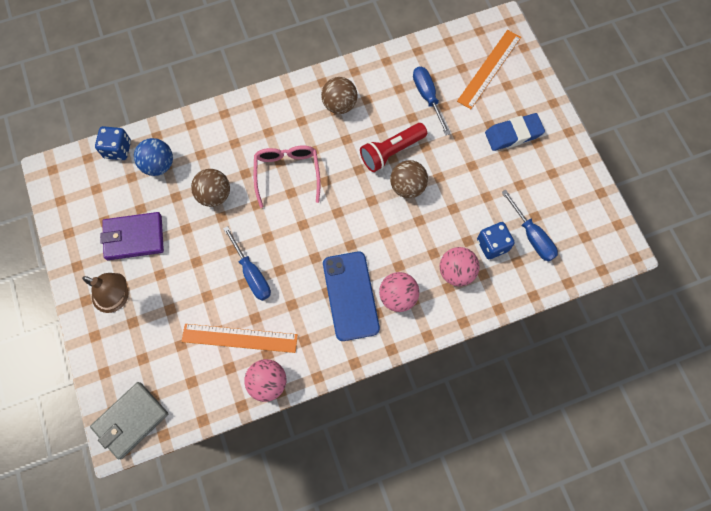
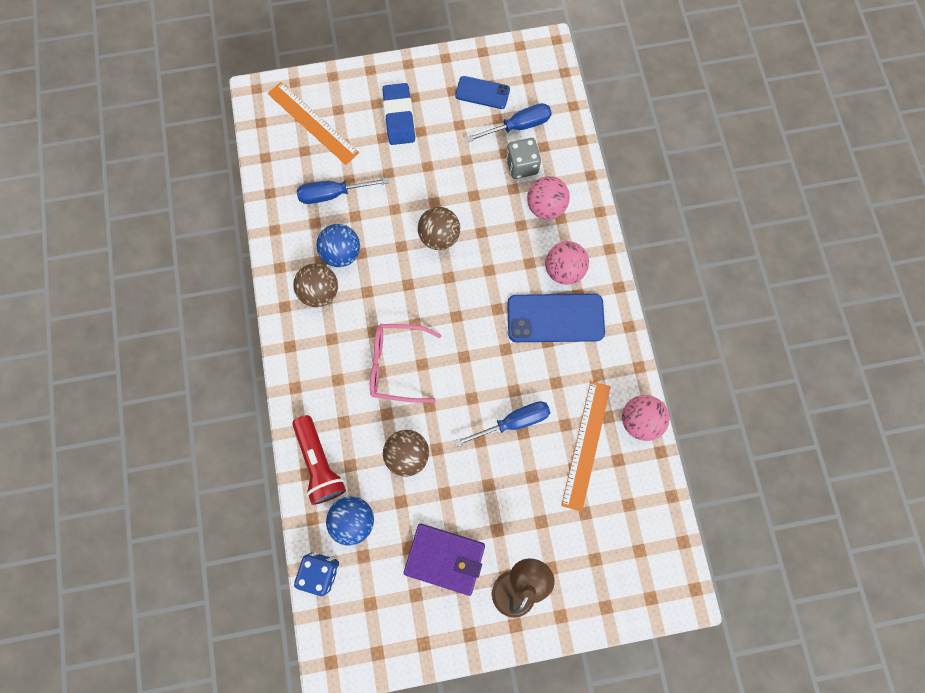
camera: 80 degrees left, 5 degrees up
(131, 420) = (663, 578): grey wallet -> none
(134, 237) = (444, 558): purple wallet -> purple wallet turned 75 degrees counterclockwise
(376, 114) = (342, 253): none -> blue ball
(391, 152) = (393, 245): red flashlight -> red flashlight (320, 463)
(492, 245) = (521, 166): blue dice -> grey dice
(557, 199) = (482, 93): none -> blue phone

